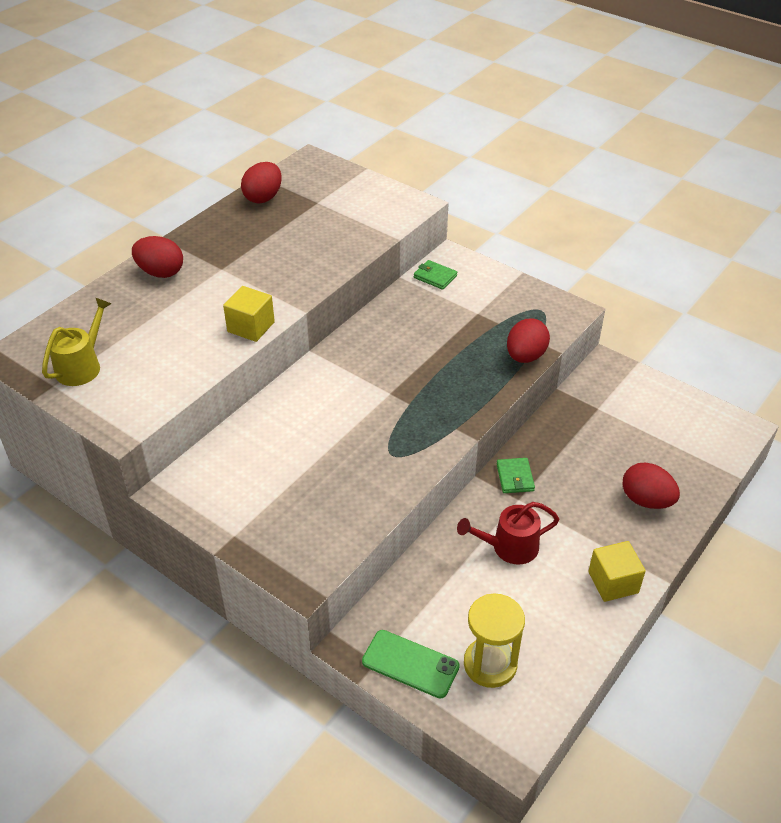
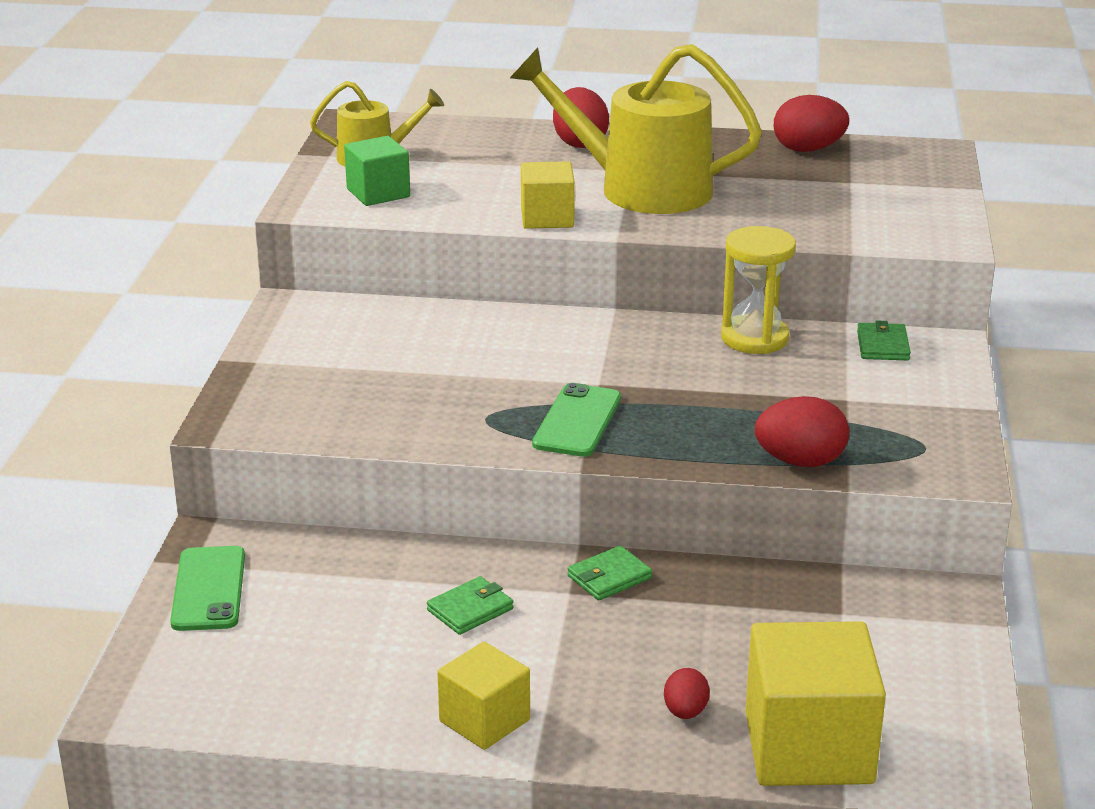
camera: 60 degrees right, 15 degrees down
(139, 384) = (378, 193): none -> green cube
(249, 276) = (641, 189): none -> yellow watering can
(425, 419) = (577, 421): none -> green phone
(490, 664) = (253, 651): yellow hourglass -> yellow hourglass (754, 338)
(509, 547) = (470, 609): red watering can -> green wallet
(646, 500) = (685, 712): red egg -> red egg, size x0.58
(695, 470) = (808, 748): none -> yellow cube

